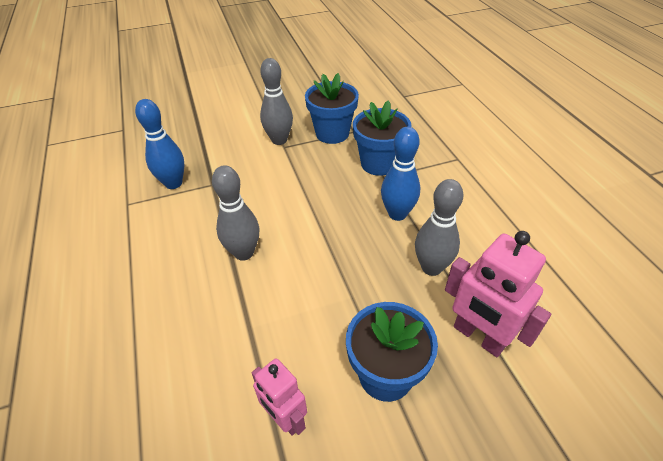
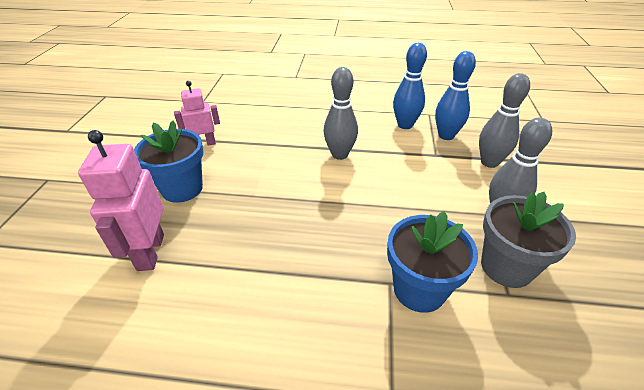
camera: 115 degrees right, 5 degrees down
(332, 133) = (506, 267): blue flower pot -> grey flower pot
(397, 214) = (320, 265): blue bowling pin -> blue bowling pin (405, 125)
(431, 267) = (235, 258): grey bowling pin -> grey bowling pin (489, 162)
(478, 337) = (150, 252): pink robot -> pink robot turned 75 degrees counterclockwise

